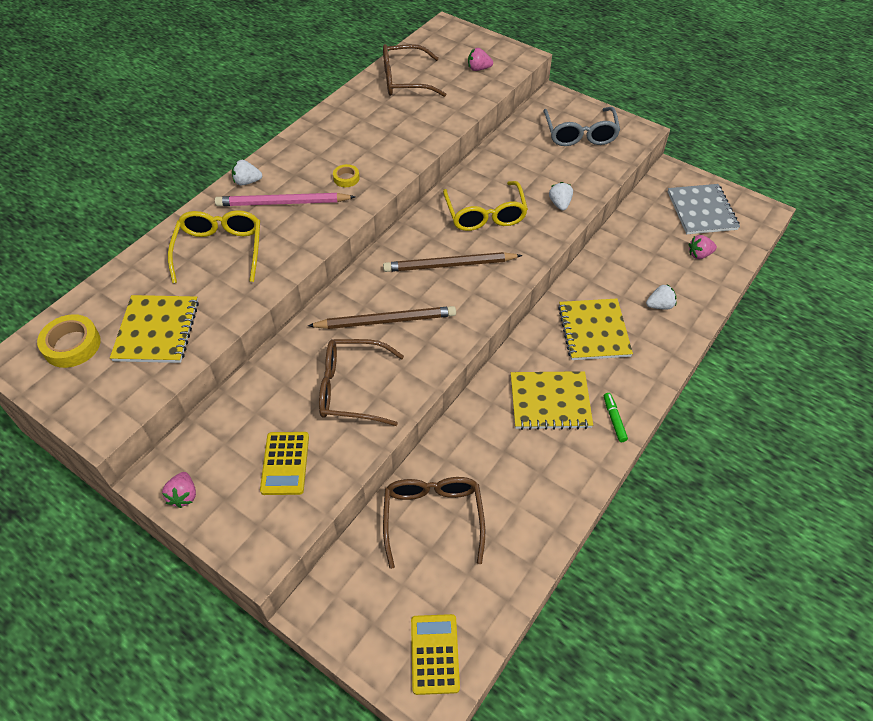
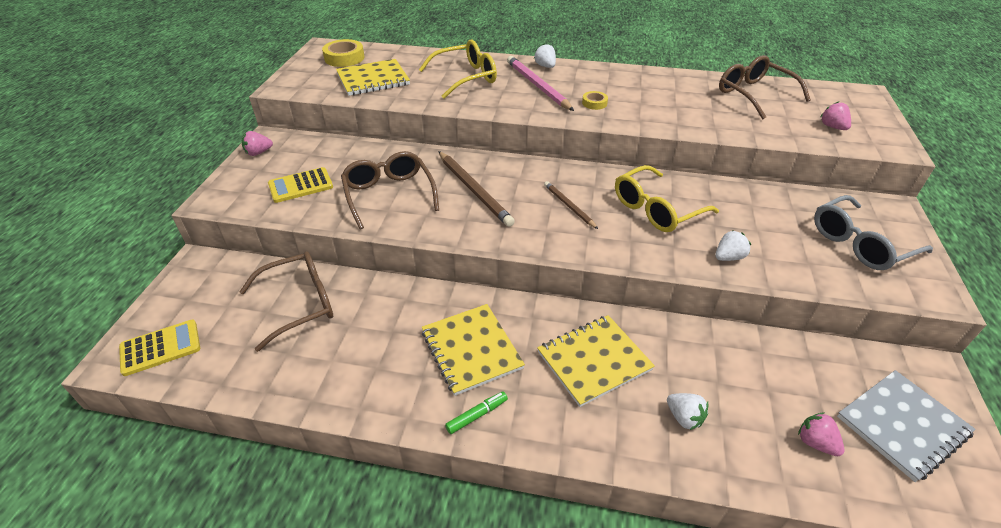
camera: 65 degrees right, 10 degrees down
(449, 265) = (569, 206): brown pencil -> brown pencil, size x0.59

